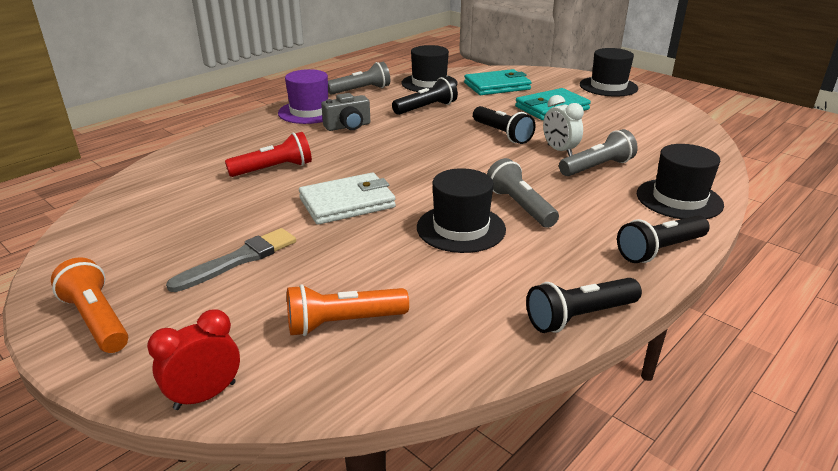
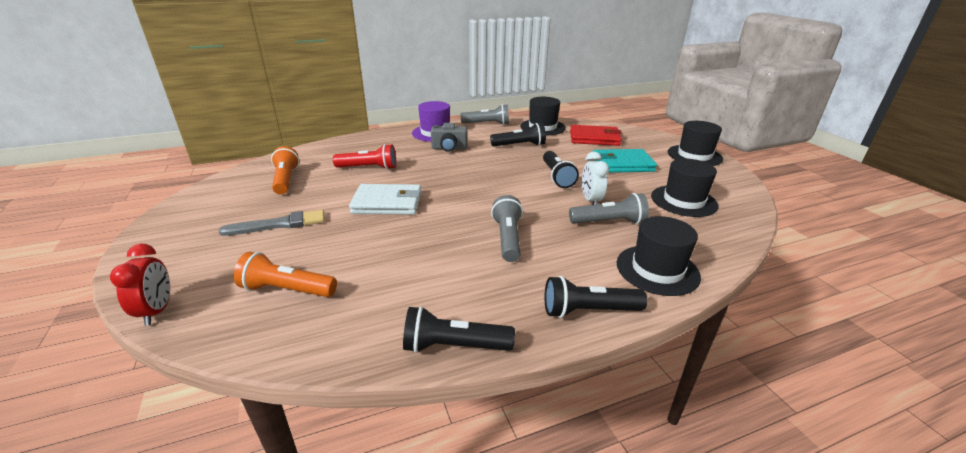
camera: 25 degrees right, 0 degrees up
(97, 320) = (165, 240): orange flashlight -> orange flashlight (286, 180)
(205, 395) = (157, 311): red clock -> red clock turned 90 degrees clockwise
(461, 228) = (443, 243): black hat -> black hat (683, 201)
(497, 86) = (594, 138): turquoise wallet -> red wallet

